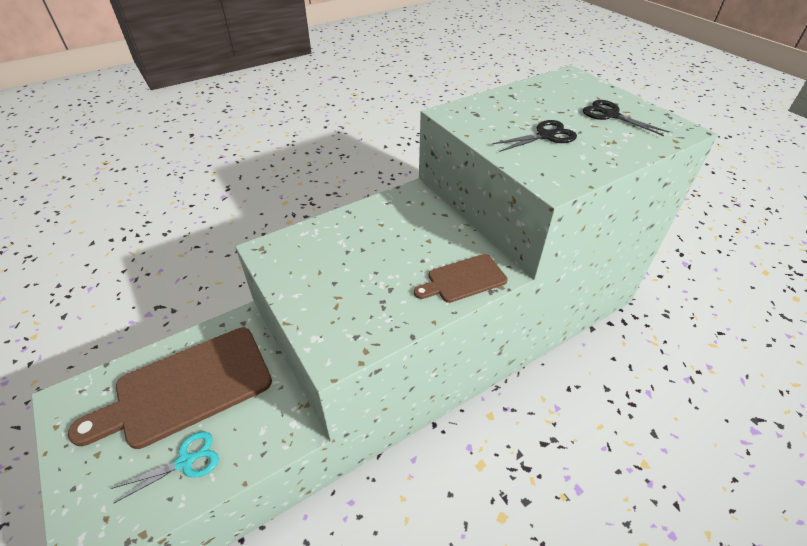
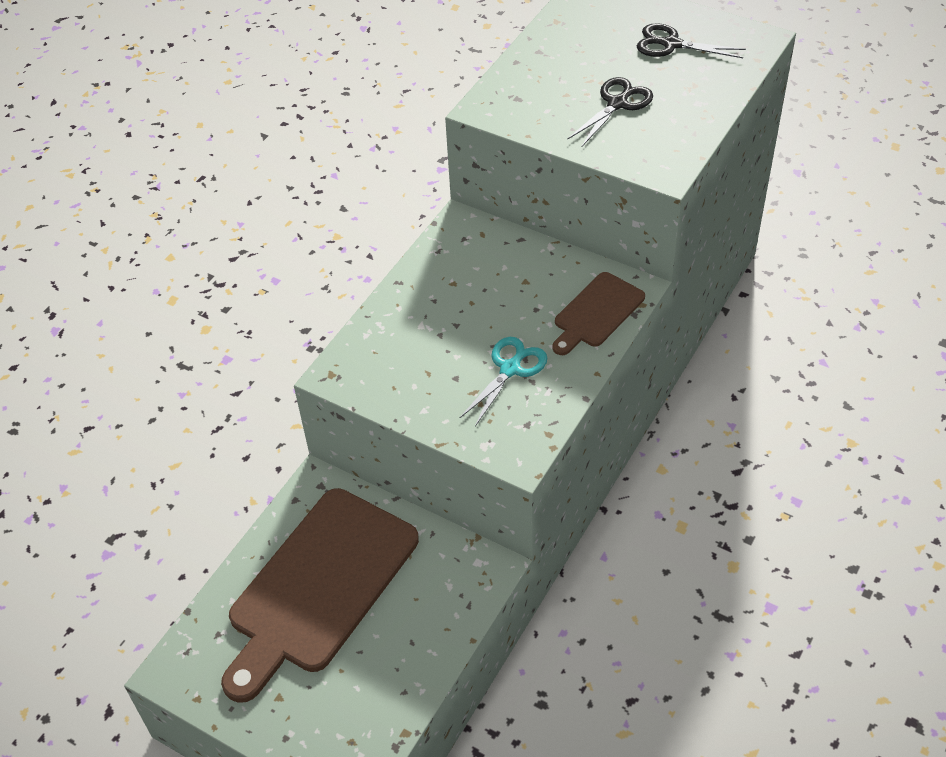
camera: 25 degrees left, 5 degrees up
(185, 462) = (389, 654): turquoise scissors -> turquoise scissors (510, 369)

